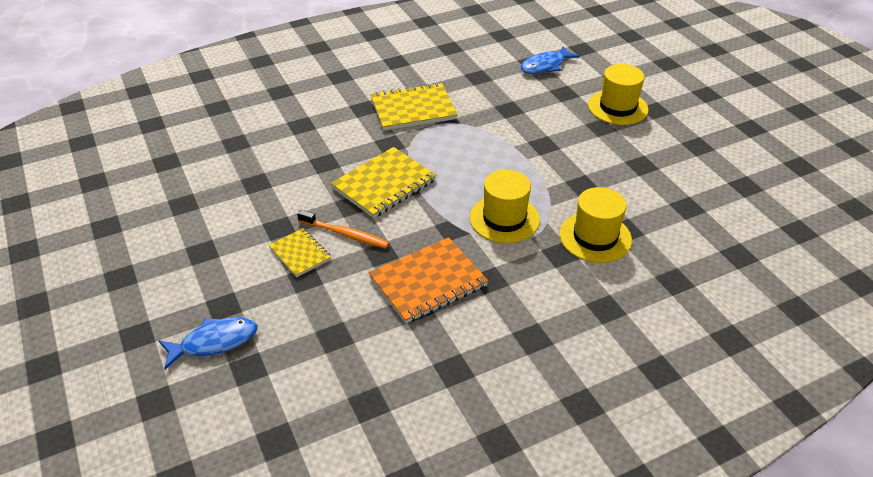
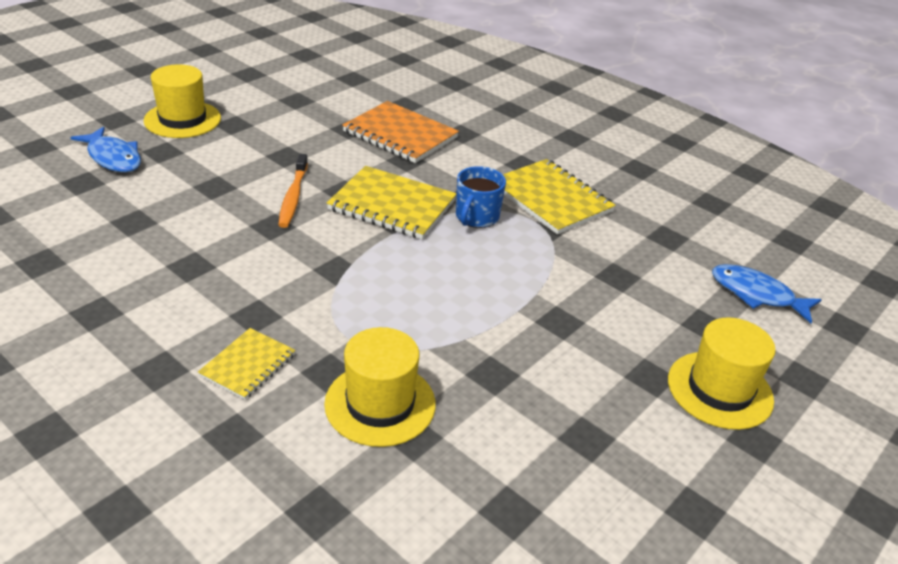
camera: 65 degrees right, 5 degrees down
(300, 253) = (251, 176): yellow notebook -> yellow notebook (248, 365)
(419, 148) = (476, 217): none -> blue mug
(428, 282) = (235, 268): orange notebook -> orange notebook (400, 135)
(504, 219) = (377, 309): yellow hat -> yellow hat (182, 119)

